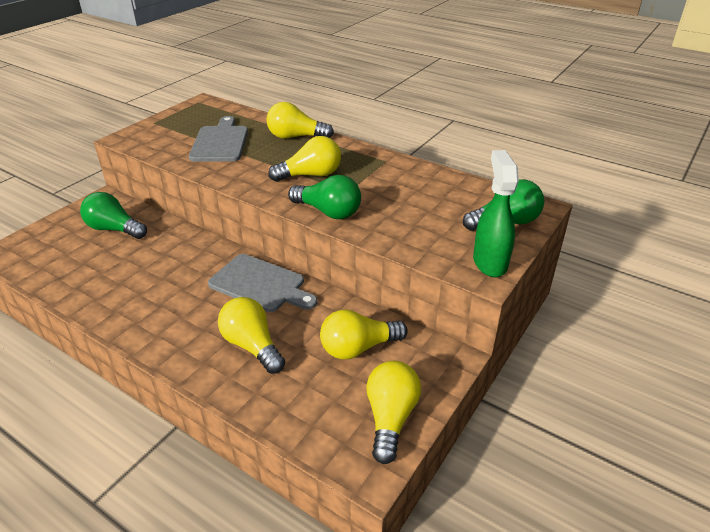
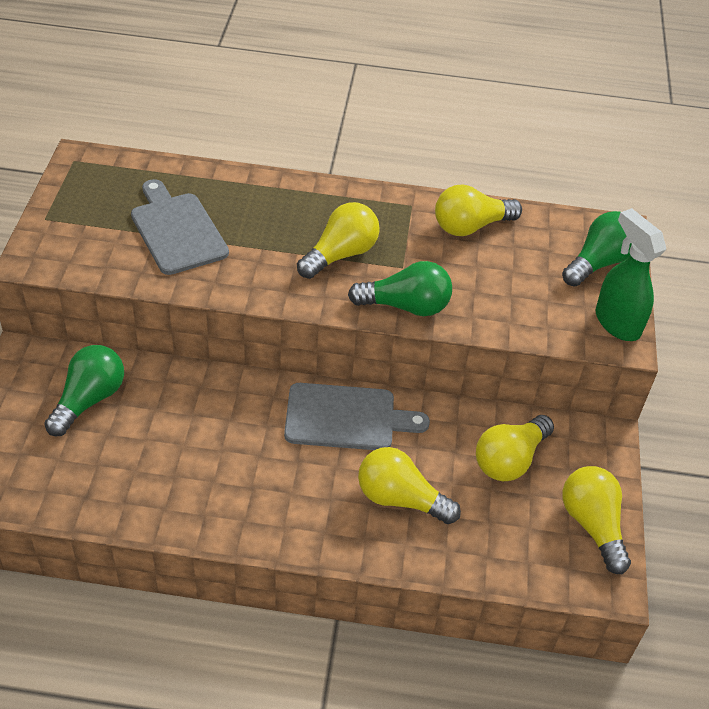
camera: 30 degrees left, 10 degrees up
(114, 229) = (89, 400): green light bulb -> green light bulb turned 120 degrees clockwise
(296, 137) = (269, 193): yellow light bulb -> yellow light bulb (470, 226)

